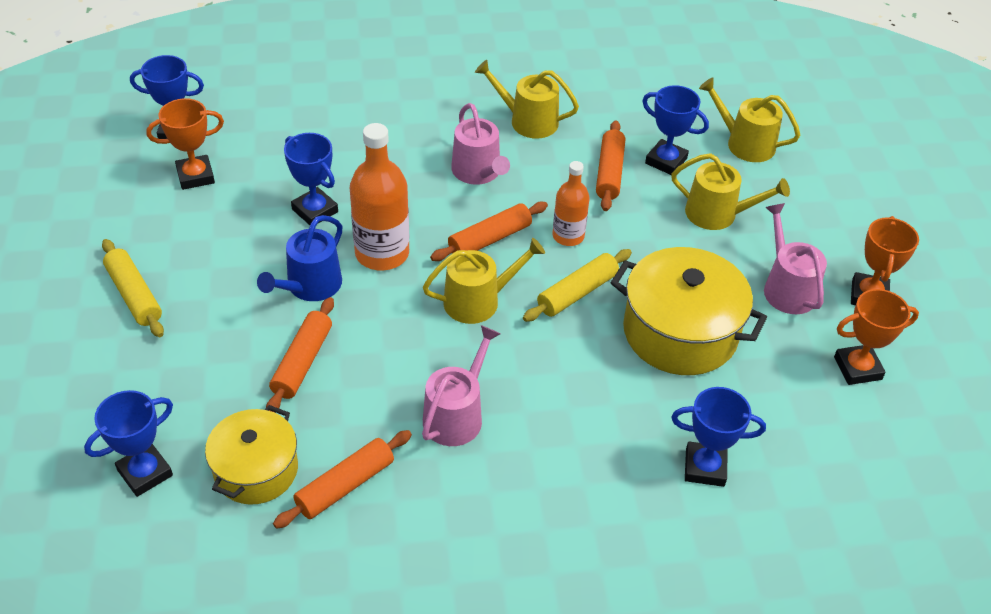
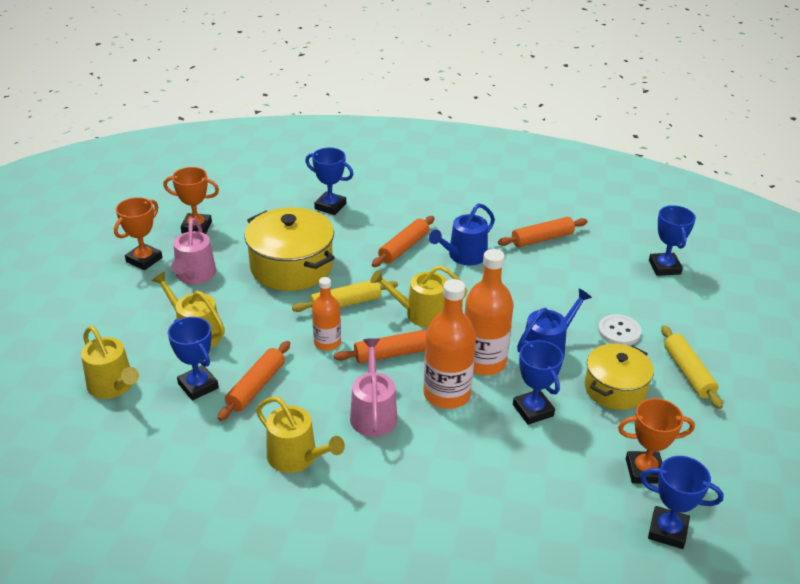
camera: 160 degrees left, 10 degrees down
(145, 473) = (664, 267): blue trophy -> blue trophy turned 75 degrees counterclockwise
(219, 335) = (619, 331): none -> white button
(256, 470) = (595, 255): yellow pot -> yellow pot (615, 389)
(302, 362) = (559, 303): orange rolling pin -> orange rolling pin (403, 248)
(411, 208) = (447, 394): none -> orange bottle
(456, 415) = (464, 256): pink watering can -> blue watering can

